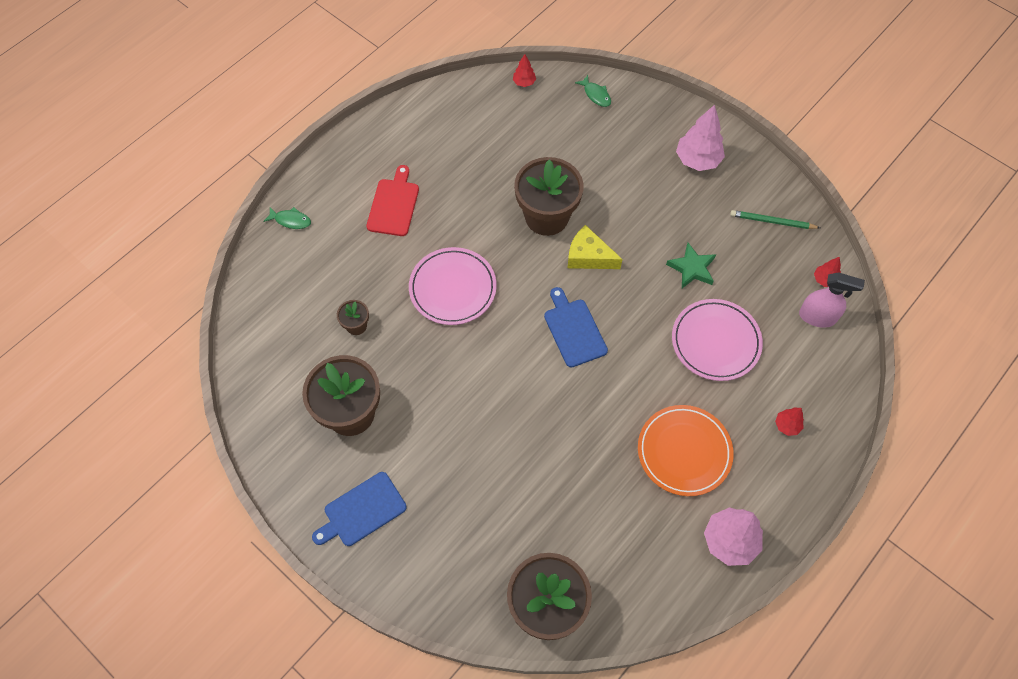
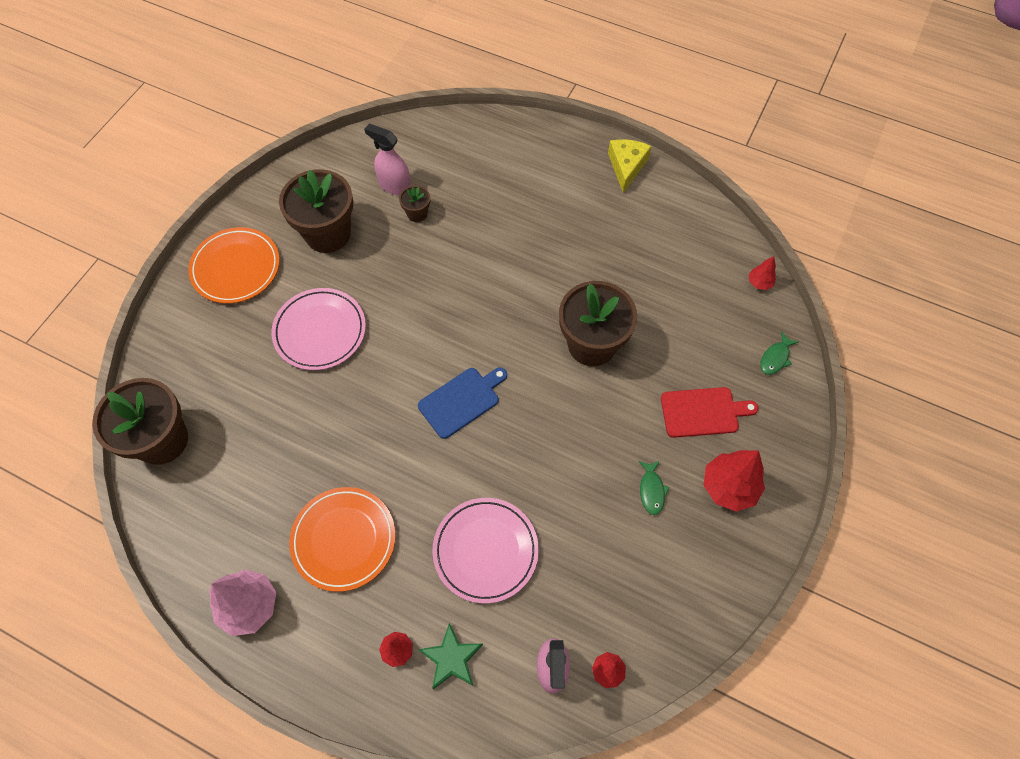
camera: 75 degrees right, 0 degrees up
(291, 220) = (513, 134): green fish -> green fish (651, 490)
(313, 339) = (394, 185): none -> pink spray bottle
(362, 511) = (236, 268): blue cutting board -> orange plate
(394, 205) = (558, 207): red cutting board -> red cutting board (703, 412)
(453, 288) = (479, 280): pink plate -> pink plate (320, 331)
(588, 256) = (555, 396): yellow cheese -> yellow cheese (626, 167)
(692, 268) = (574, 507): green star -> green star (451, 658)
(697, 160) = (728, 487): pink tree -> red tree
(772, 222) = (671, 592): green pencil -> none

